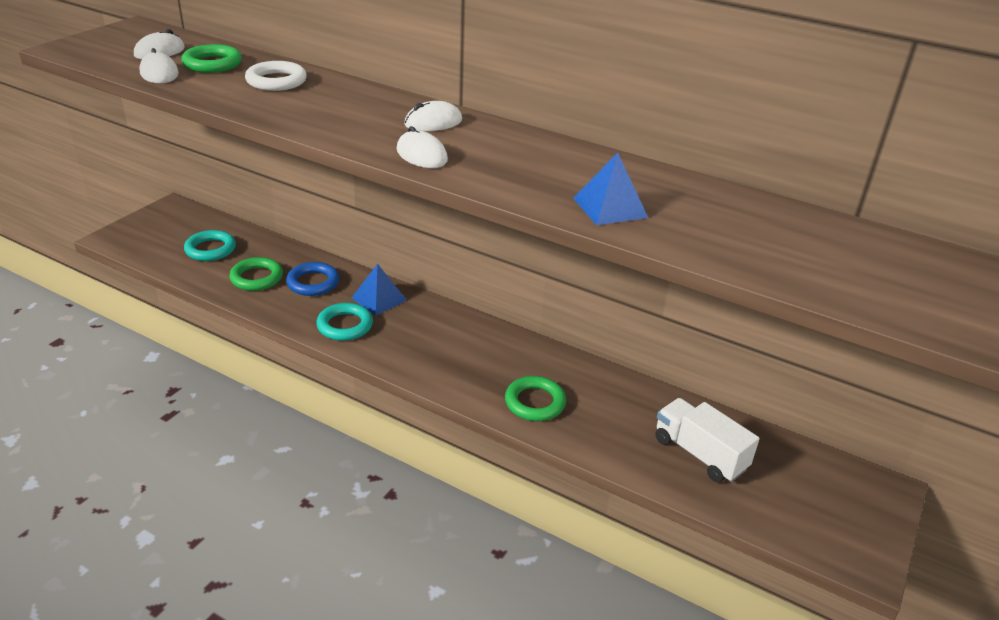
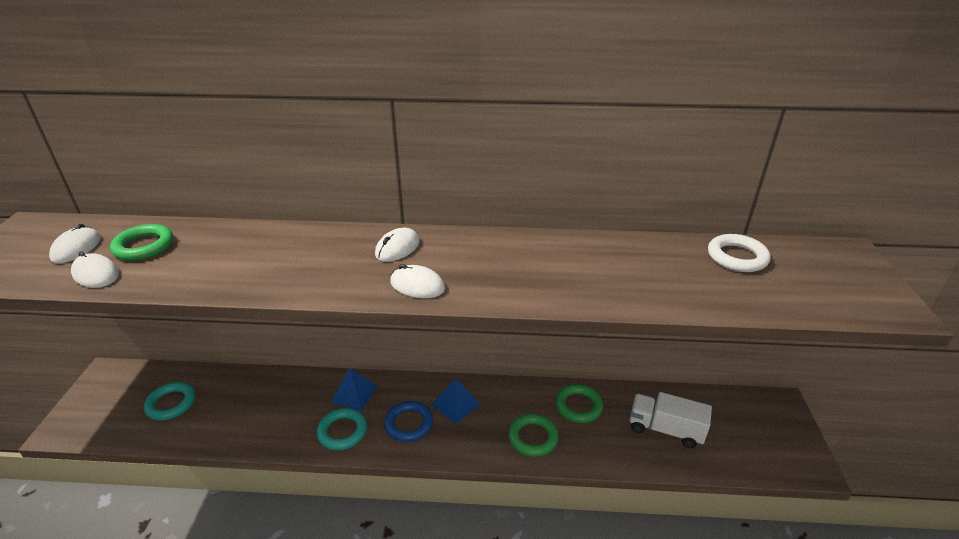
camera: 25 degrees left, 0 degrees up
(257, 278) = (234, 416): green ring -> green ring (578, 406)
(276, 81) = (223, 247): white ring -> white ring (737, 257)
(313, 283) = (288, 401): blue ring -> blue ring (409, 424)
(609, 207) = (598, 286): blue pyramid -> blue pyramid (456, 404)

